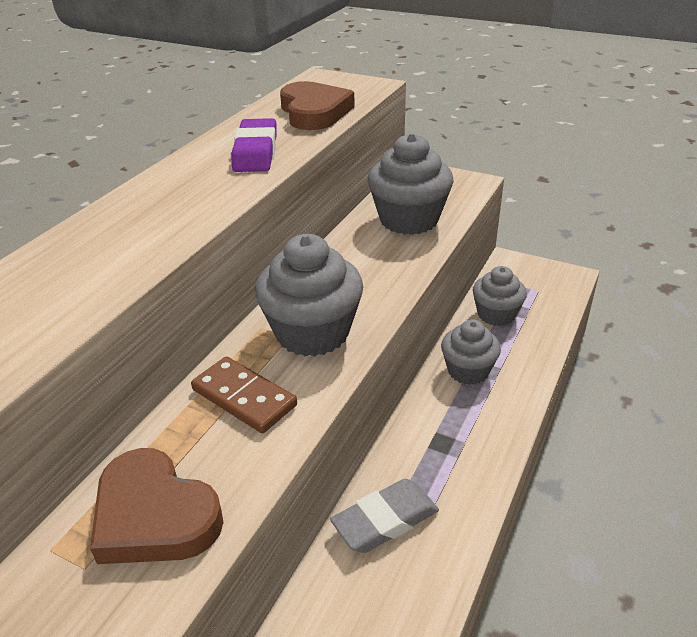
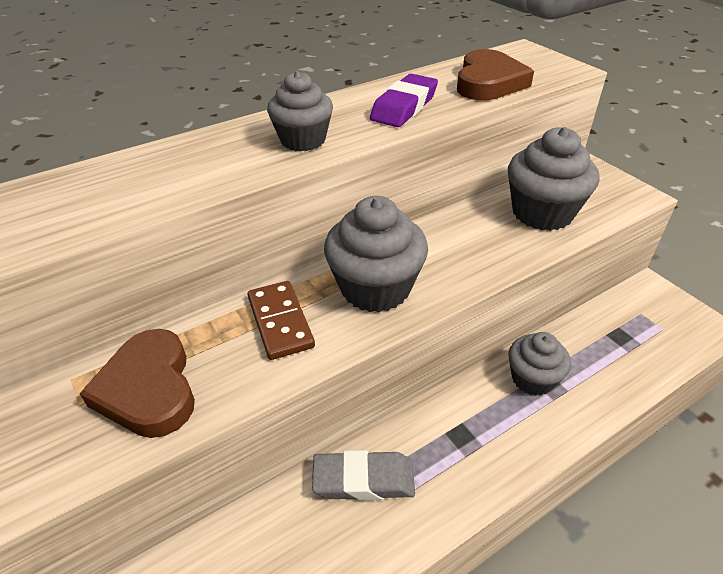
camera: 30 degrees right, 5 degrees up
(496, 314) = (599, 336): grey cupcake -> grey cupcake (303, 140)

